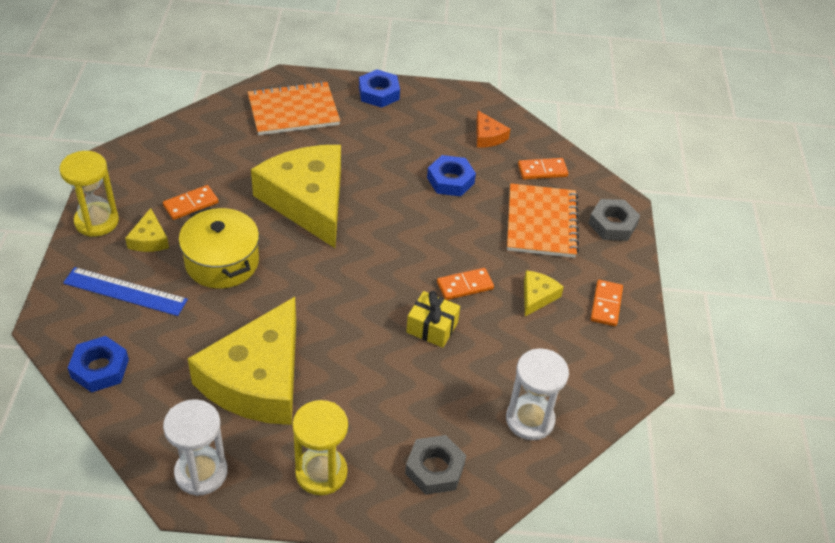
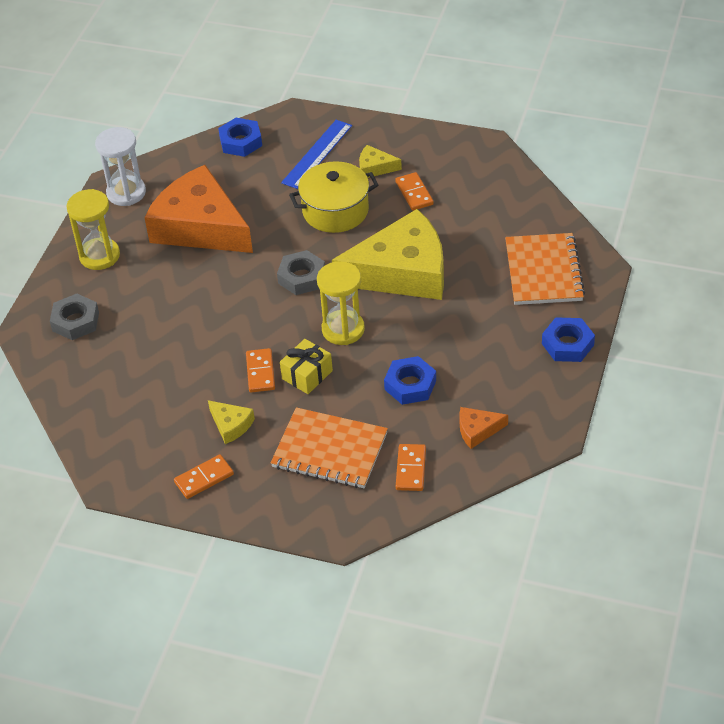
camera: 110 degrees right, 0 degrees up
(96, 221) = (404, 136): yellow hourglass -> yellow hourglass (343, 329)
(257, 379) = (200, 226): yellow cheese -> orange cheese
(432, 327) = (217, 341): yellow gift -> yellow gift (307, 375)
(530, 420) = (96, 390): white hourglass -> none
(606, 304) = (204, 478): orange domino -> orange domino turned 60 degrees counterclockwise
(612, 224) = (312, 514): grey nut -> grey nut (302, 277)

